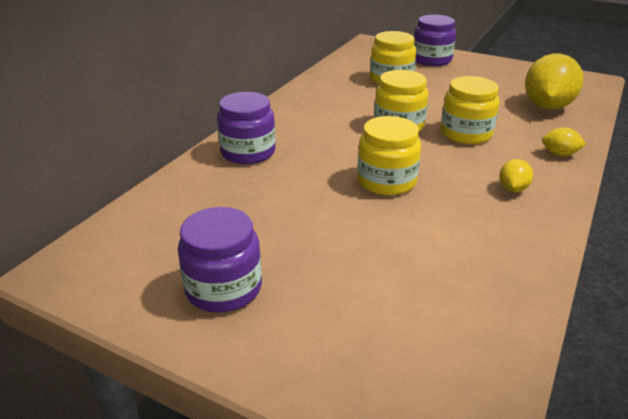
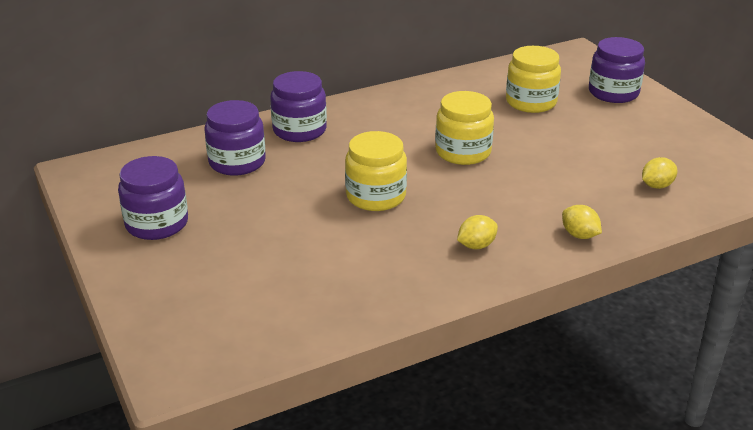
camera: 35 degrees right, 0 degrees up
(227, 198) = (237, 162): none -> purple jar
(466, 133) = (517, 182): yellow jar -> none
(547, 106) = (656, 186): yellow lemon -> yellow lemon, size x0.47

